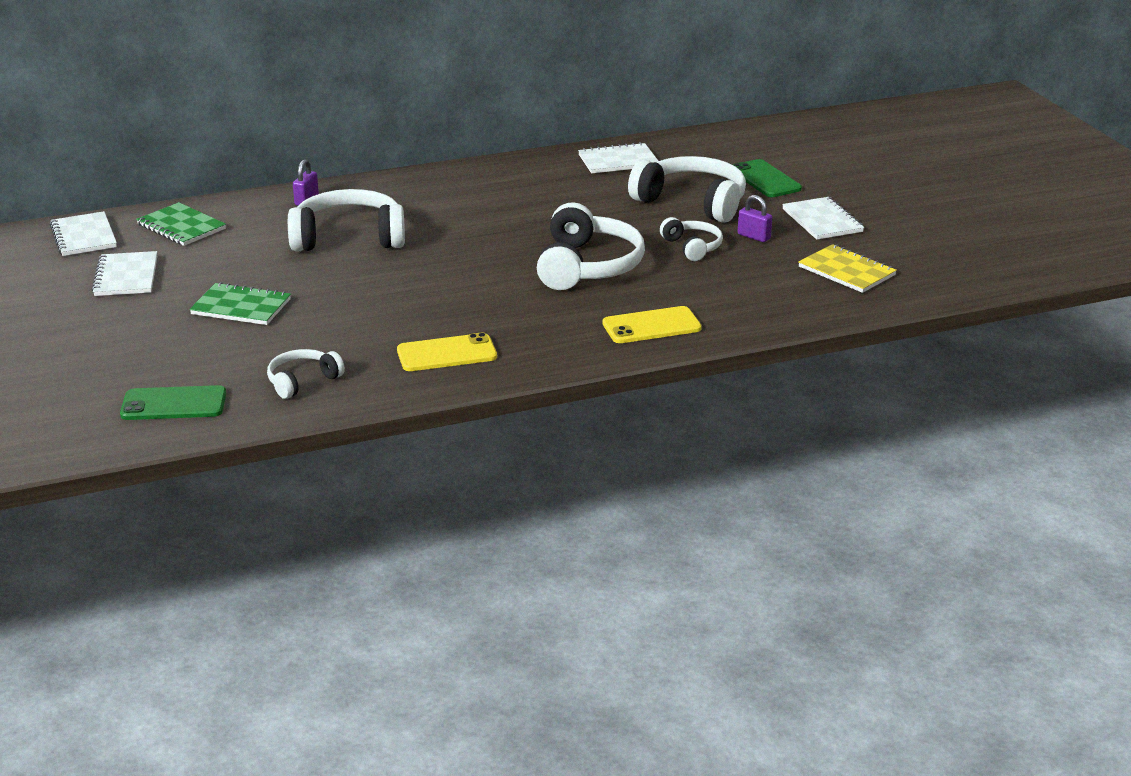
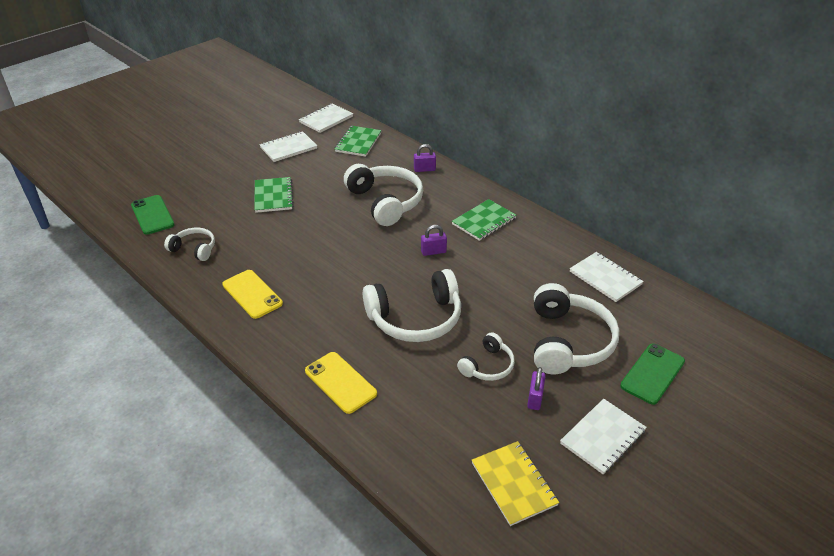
camera: 65 degrees right, 10 degrees up
(457, 192) = (484, 221): none -> green notebook
(482, 232) = (433, 252): none -> purple padlock
(847, 271) = (514, 484): yellow notebook -> yellow notebook turned 45 degrees counterclockwise

